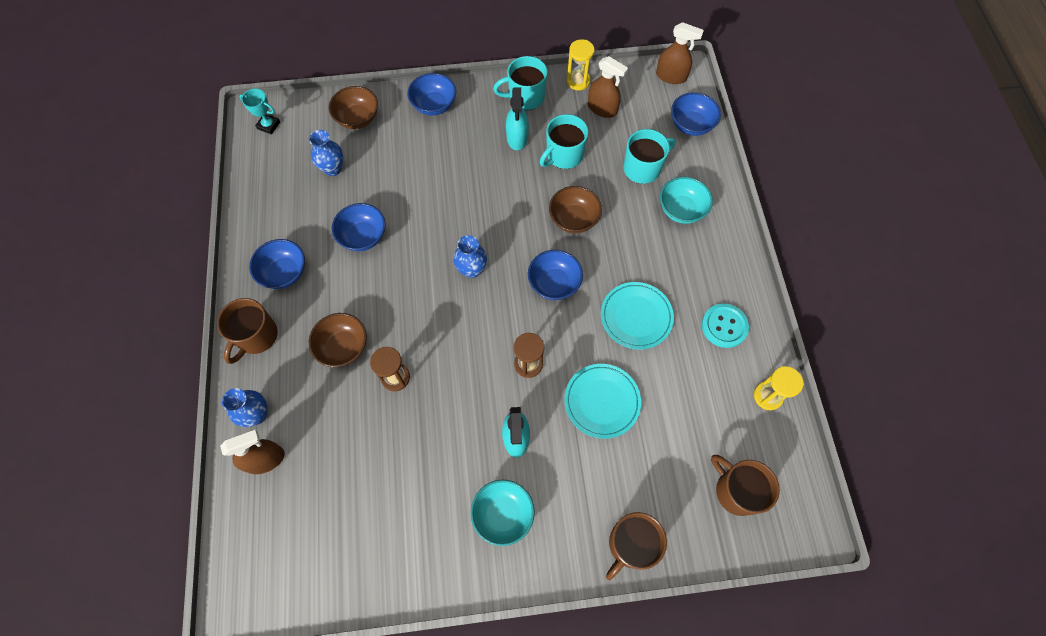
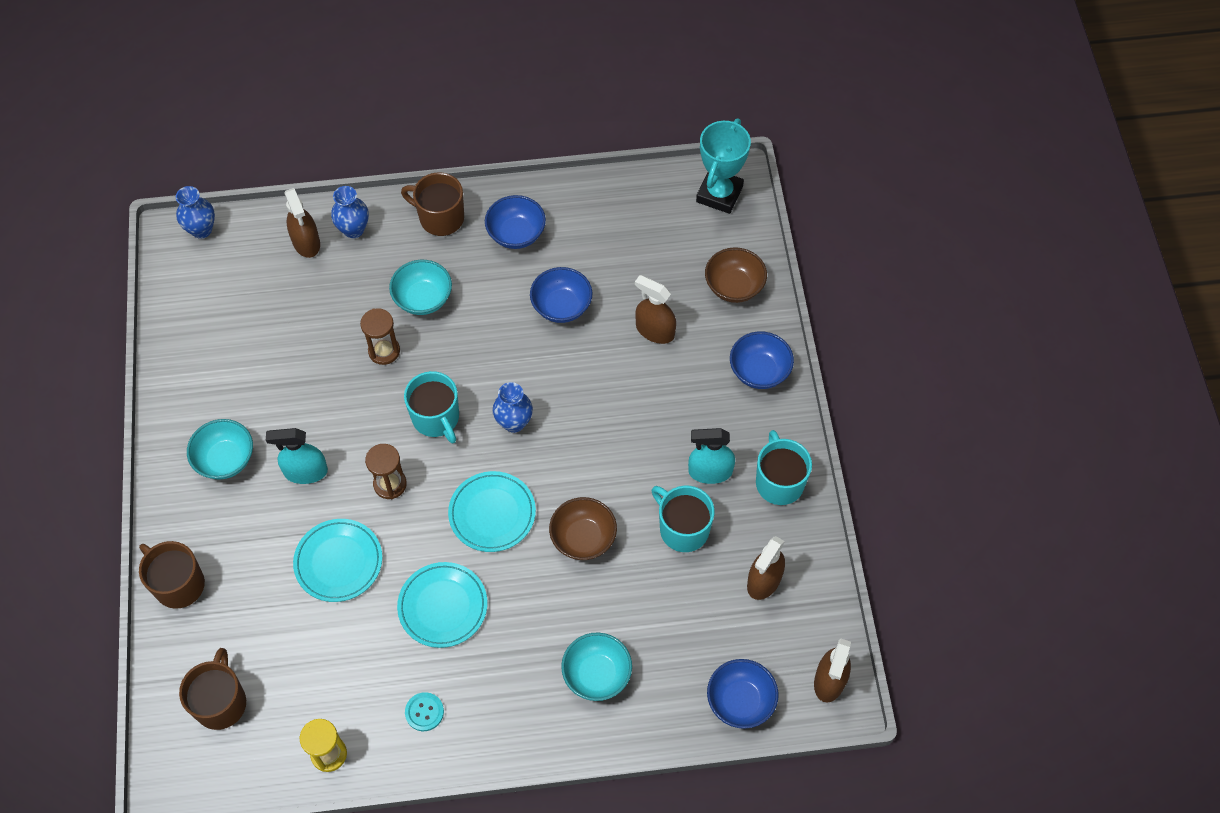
camera: 90 degrees right, 5 degrees down
(268, 125) = (719, 194): turquoise trophy -> turquoise trophy, size x1.76
(333, 168) = (657, 267): blue vase -> blue vase (201, 230)
(343, 347) = (423, 299): brown bowl -> turquoise bowl
(393, 171) = (655, 330): none -> brown spray bottle
(554, 283) = (492, 513): blue bowl -> turquoise plate
(578, 81) = (811, 551): yellow hourglass -> none
(643, 168) = (663, 629): turquoise mug -> turquoise mug (436, 418)
(724, 326) = (424, 712): turquoise button -> turquoise button, size x0.66
(736, 491) = (221, 702): brown mug -> brown mug turned 45 degrees counterclockwise

